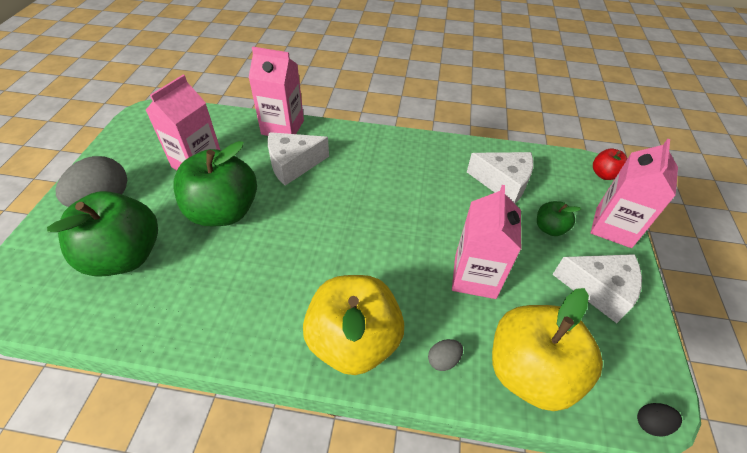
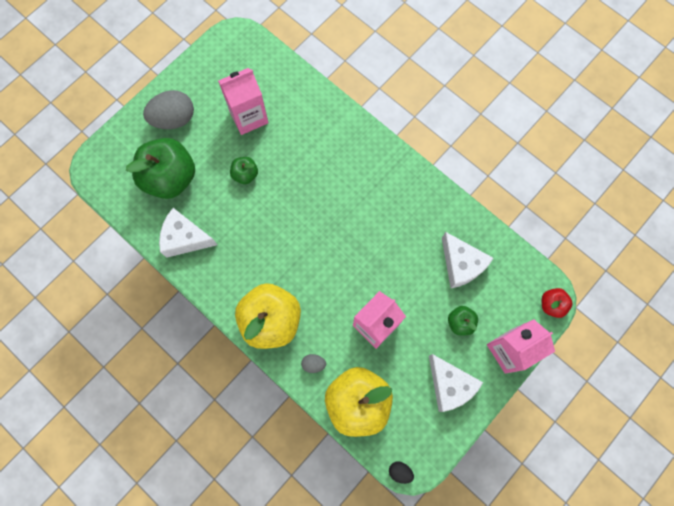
camera: 35 degrees right, 25 degrees up
(224, 211) = (245, 175): green apple -> green apple, size x0.47
(282, 127) = (330, 110): pink carton -> none
(293, 164) = (315, 156): white cheese -> white cheese (185, 238)

